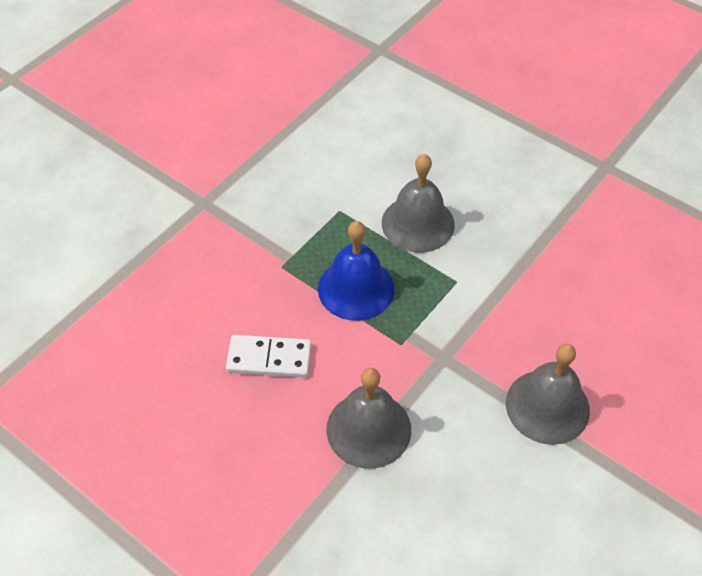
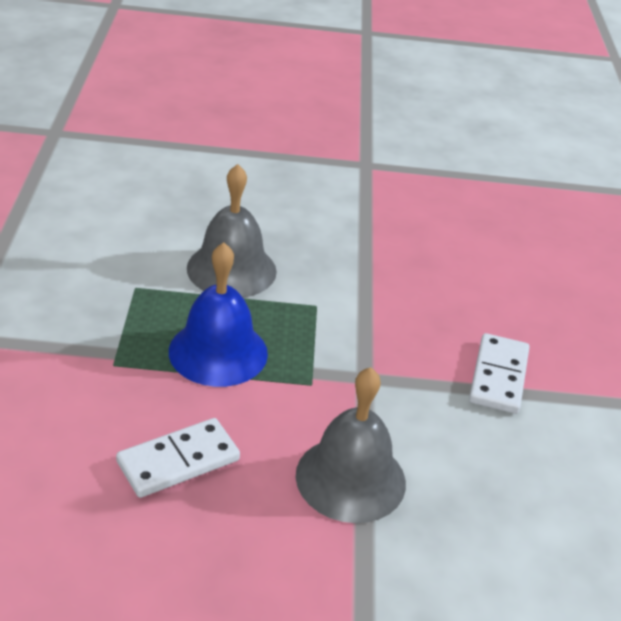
camera: 40 degrees left, 15 degrees down
(547, 406) = (498, 376): grey bell -> white domino

